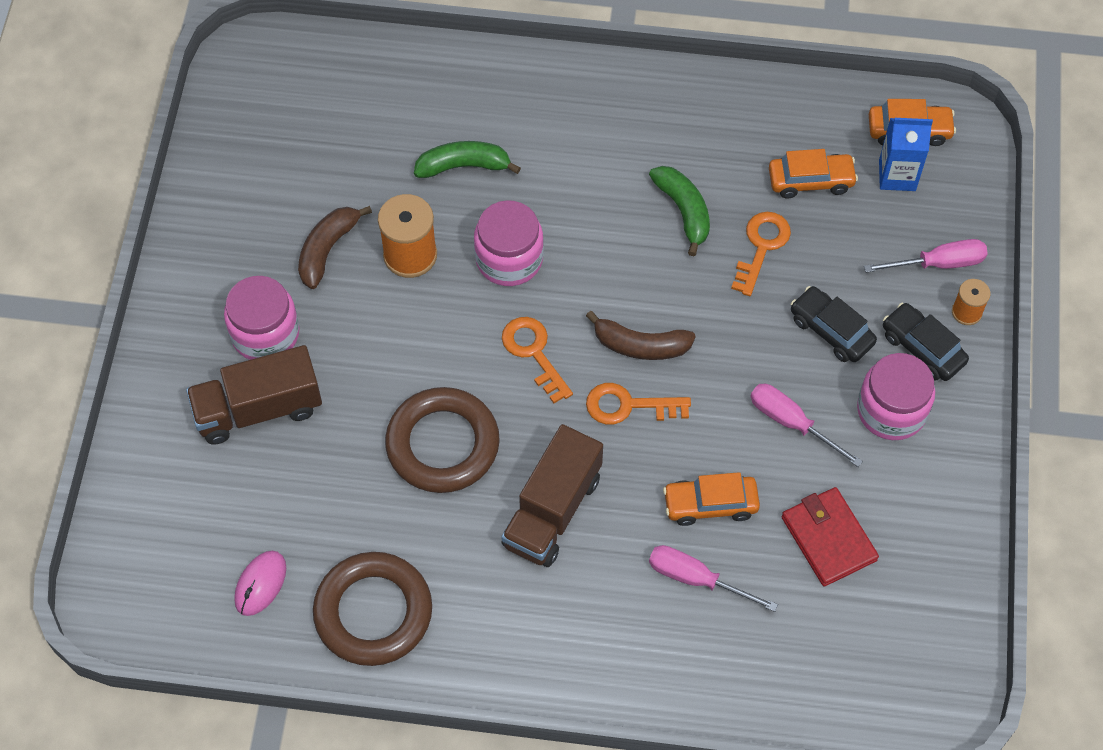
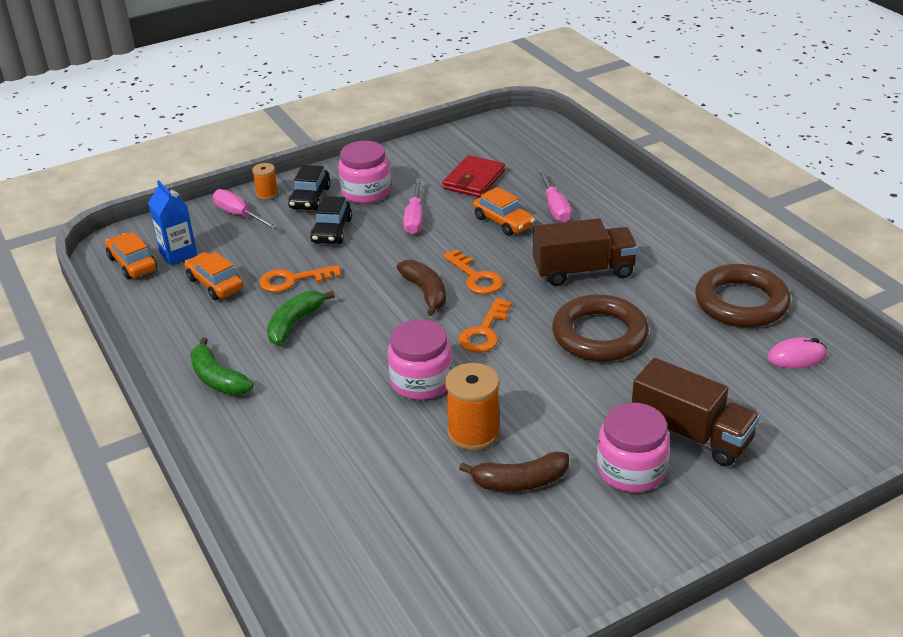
camera: 125 degrees left, 25 degrees down
(464, 166) = (360, 450): green banana -> green banana (218, 379)

